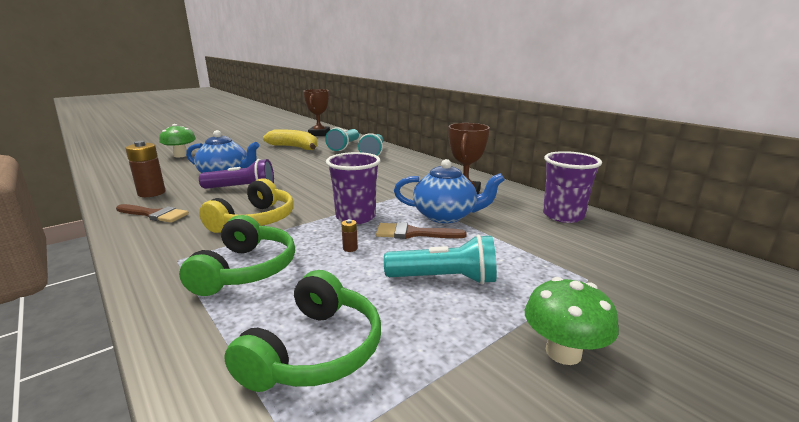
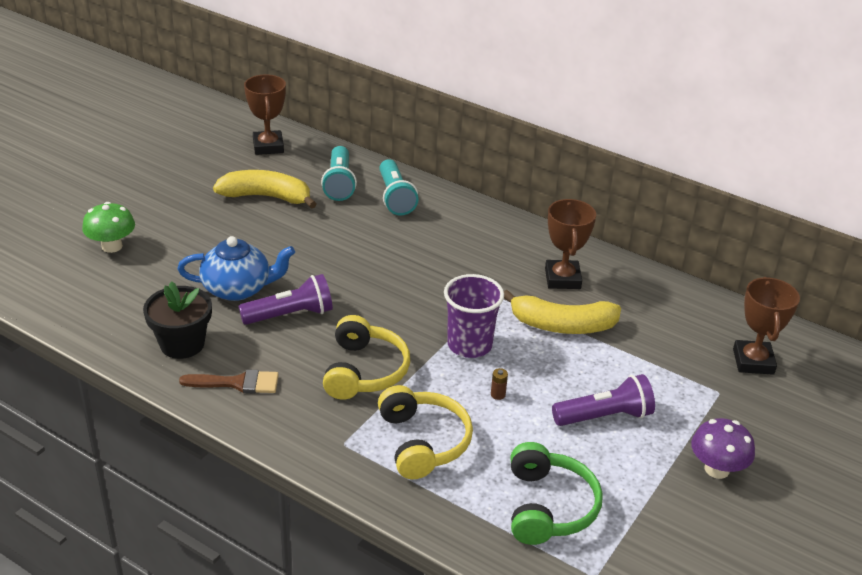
camera: 20 degrees left, 15 degrees up
(151, 193) = (182, 344): brown battery -> black flower pot
(246, 270) = (423, 442): green headphones -> yellow headphones
(413, 233) = (545, 360): brown brush -> none
(444, 279) = (605, 416): turquoise flashlight -> purple flashlight
(445, 216) = (562, 325): blue teapot -> yellow banana
(563, 216) = (678, 303): purple cup -> none
(563, 352) = (717, 469): green mushroom -> purple mushroom
(635, 261) = (753, 361): none -> brown trophy

